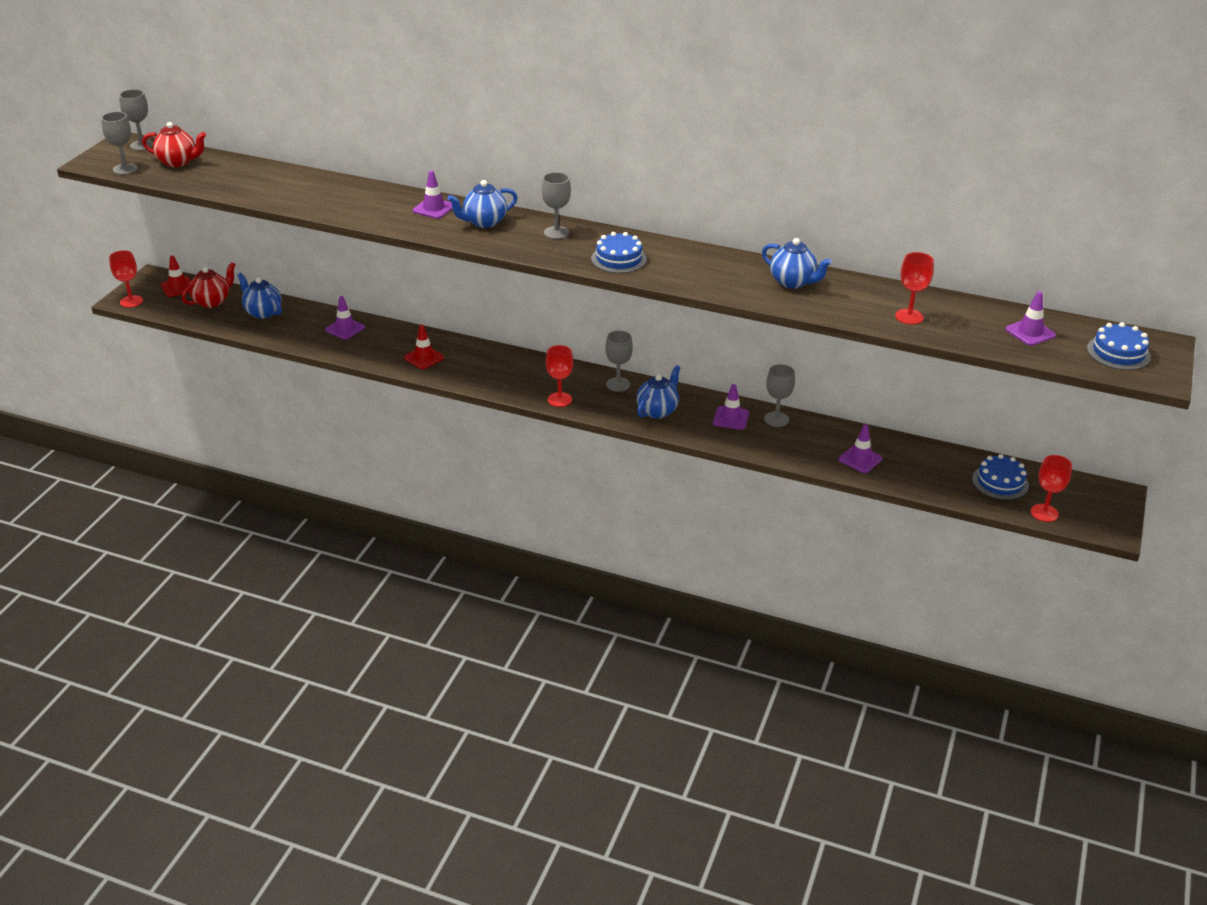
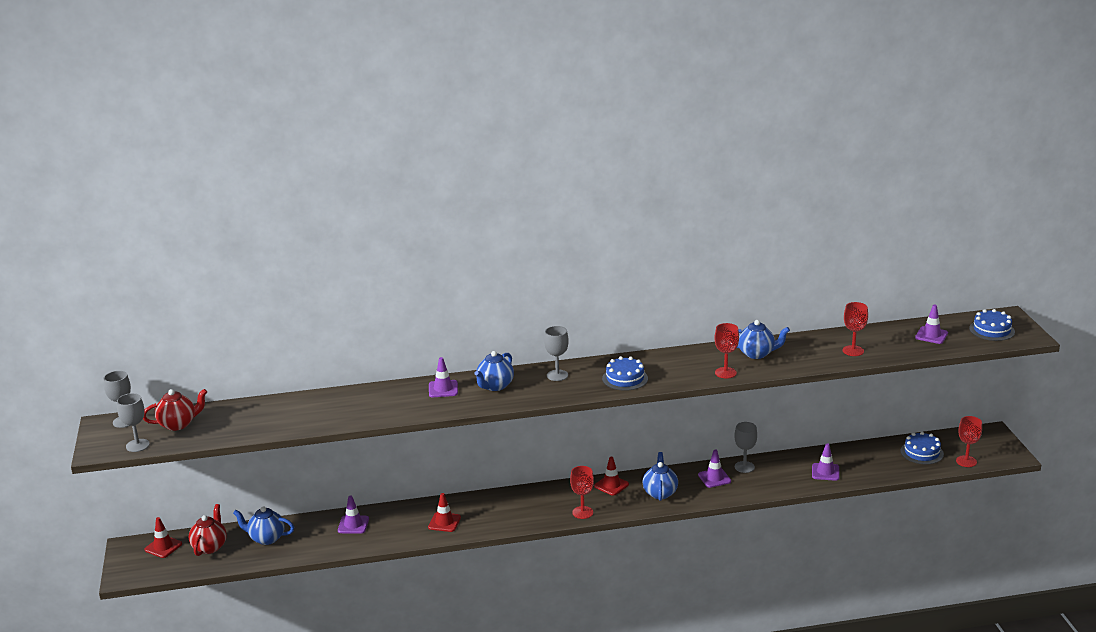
camera: 30 degrees left, 10 degrees down
(131, 301) = (133, 574): red goblet -> red goblet (725, 373)
(618, 384) = (611, 485): grey goblet -> red traffic cone

